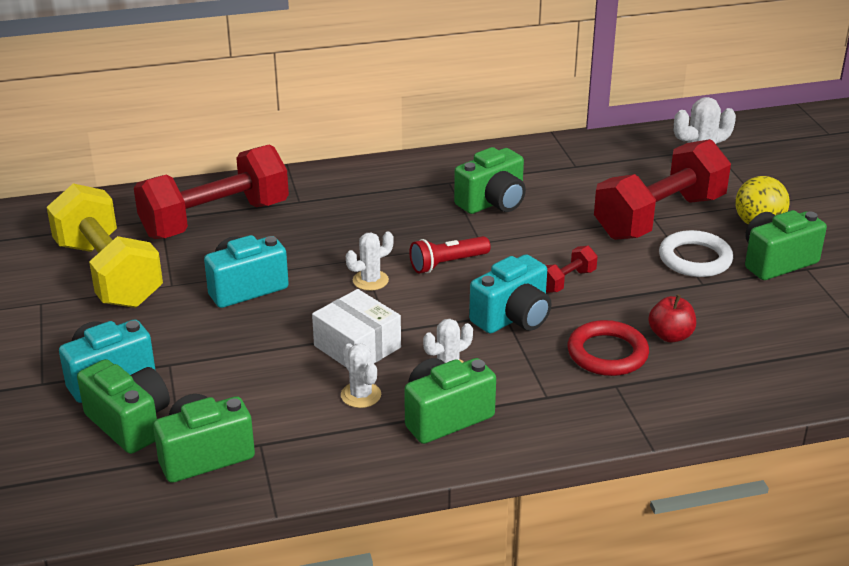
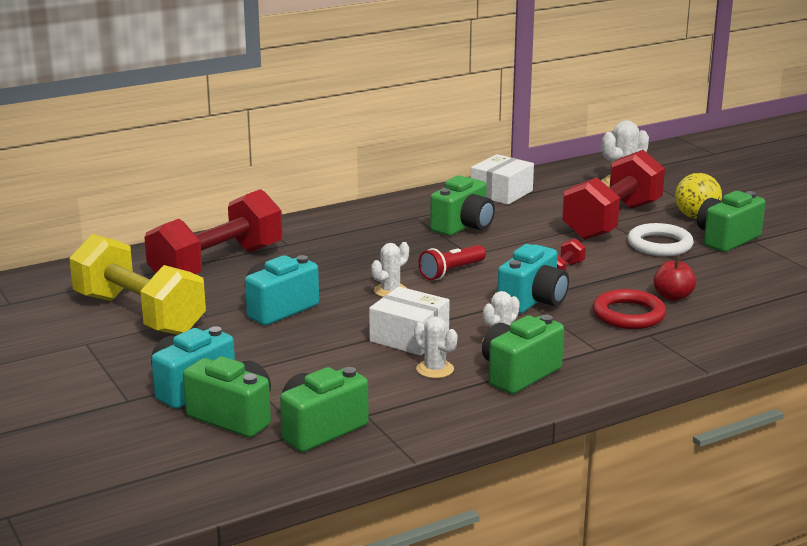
camera: 15 degrees left, 10 degrees down
(558, 161) = (501, 193): none -> white box

